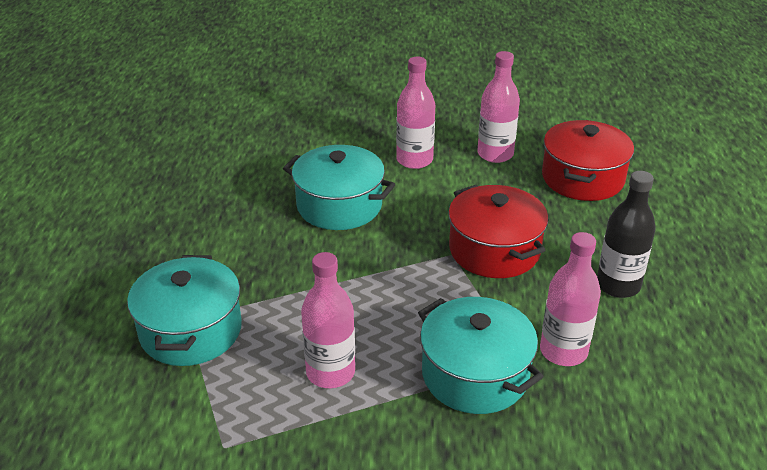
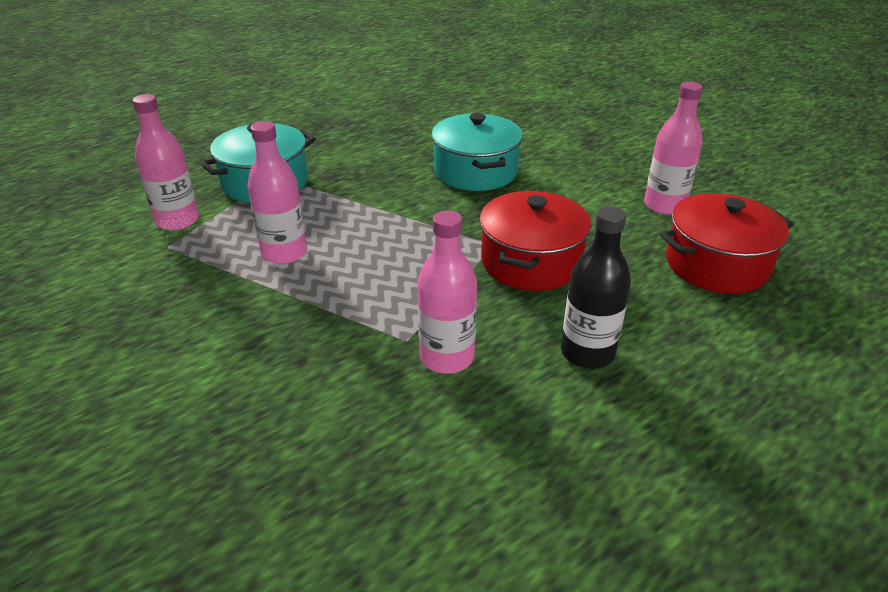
camera: 50 degrees right, 0 degrees up
(414, 160) = (586, 175): pink bottle -> pink bottle (177, 220)
(475, 374) = (358, 320): turquoise pot -> none

